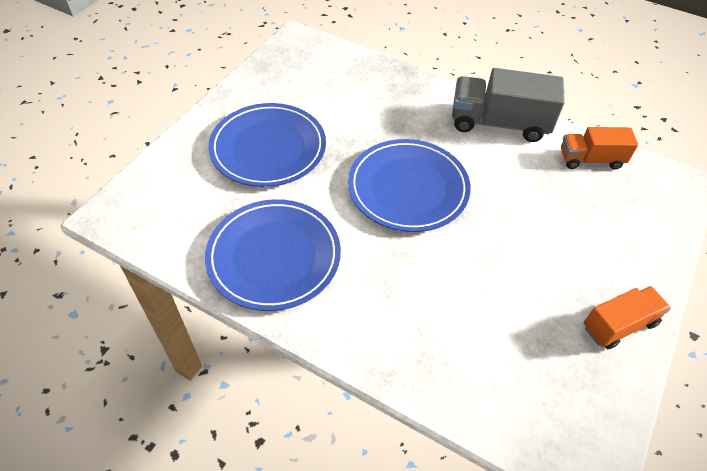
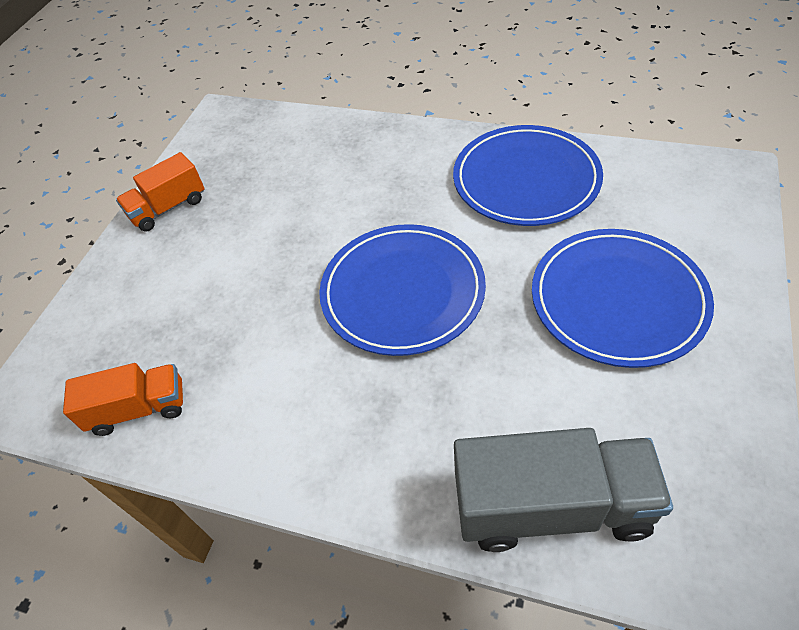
camera: 175 degrees right, 0 degrees up
(499, 123) = (277, 445): grey truck -> grey truck (551, 506)

